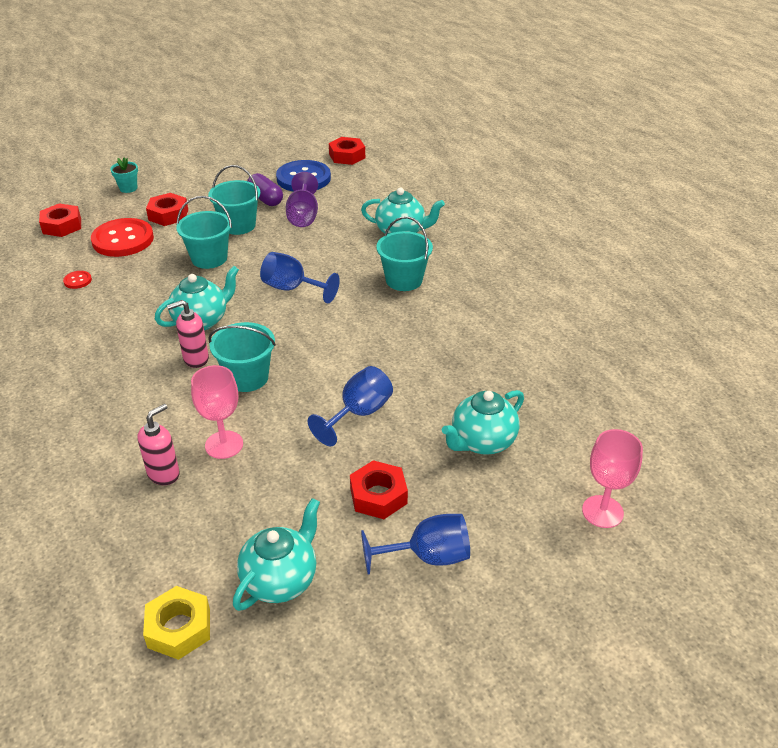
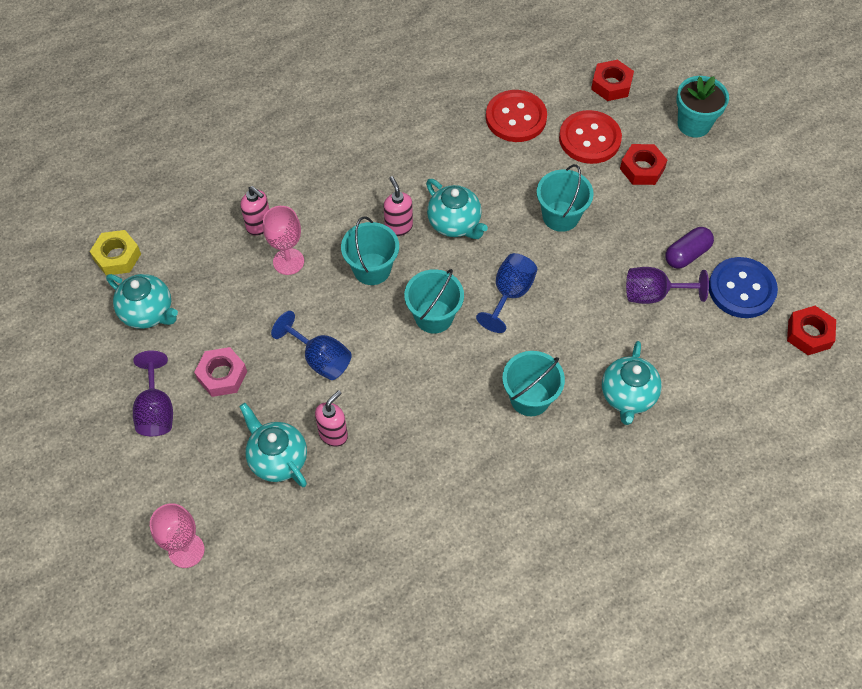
camera: 90 degrees right, 20 degrees up
(77, 280) = (516, 118): red button -> red button, size x2.39
(128, 188) = (694, 124): turquoise flower pot -> turquoise flower pot, size x1.71
(238, 225) = (627, 234): turquoise bucket -> turquoise bucket (434, 316)
(378, 496) = (222, 375): red nut -> pink nut
(428, 556) = (156, 410): blue goblet -> purple goblet
(449, 401) = (333, 434): none -> pink soap dispenser

